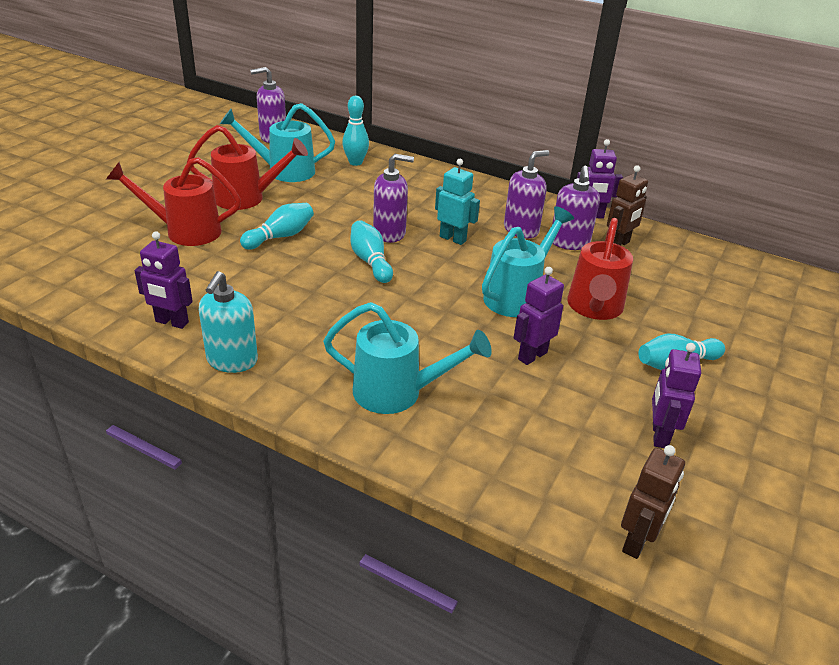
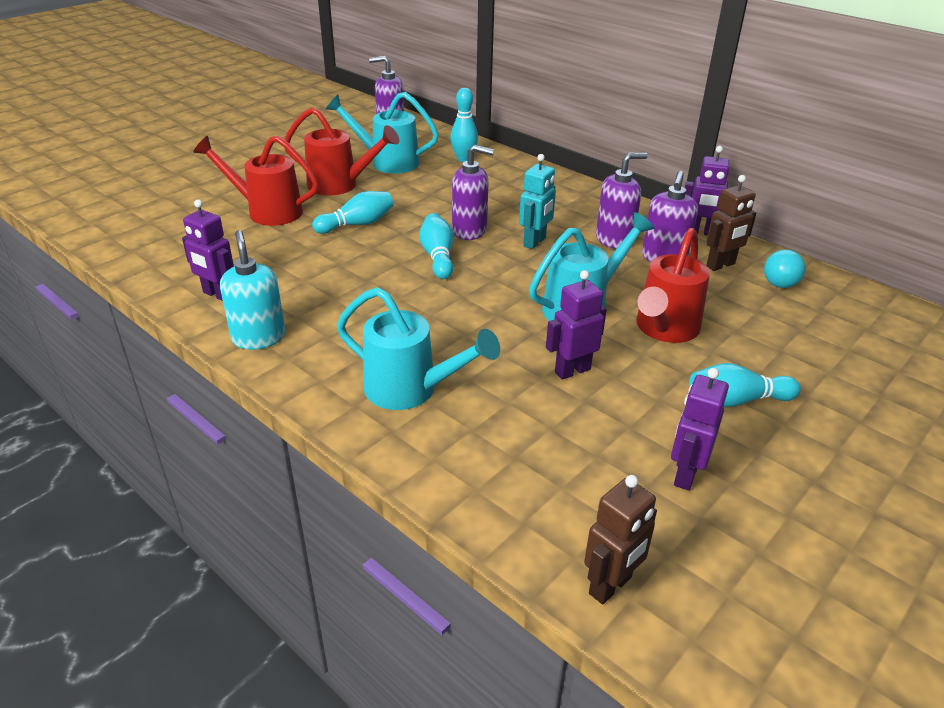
camera: 15 degrees right, 0 degrees up
(232, 360) = (259, 338): turquoise soap dispenser -> turquoise soap dispenser turned 135 degrees clockwise
(453, 238) = (535, 242): turquoise robot -> turquoise robot turned 75 degrees clockwise
(670, 253) = (780, 280): none -> turquoise light bulb

